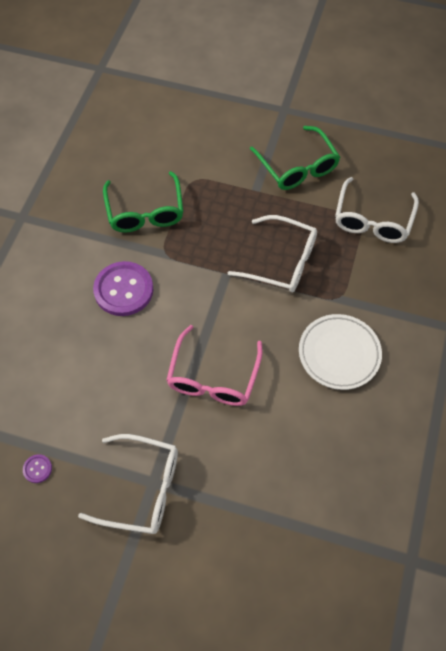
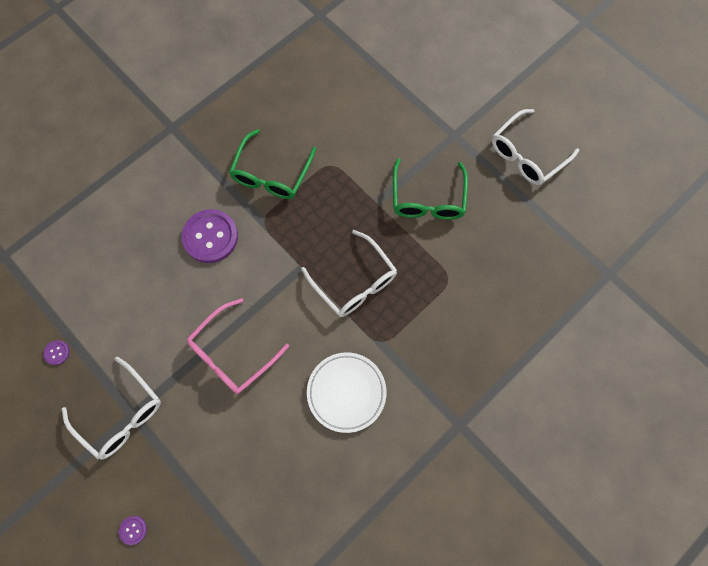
camera: 30 degrees right, 10 degrees up
(226, 585) = (133, 530): none -> purple button
(373, 219) = (460, 285): white glasses -> white glasses (527, 154)

